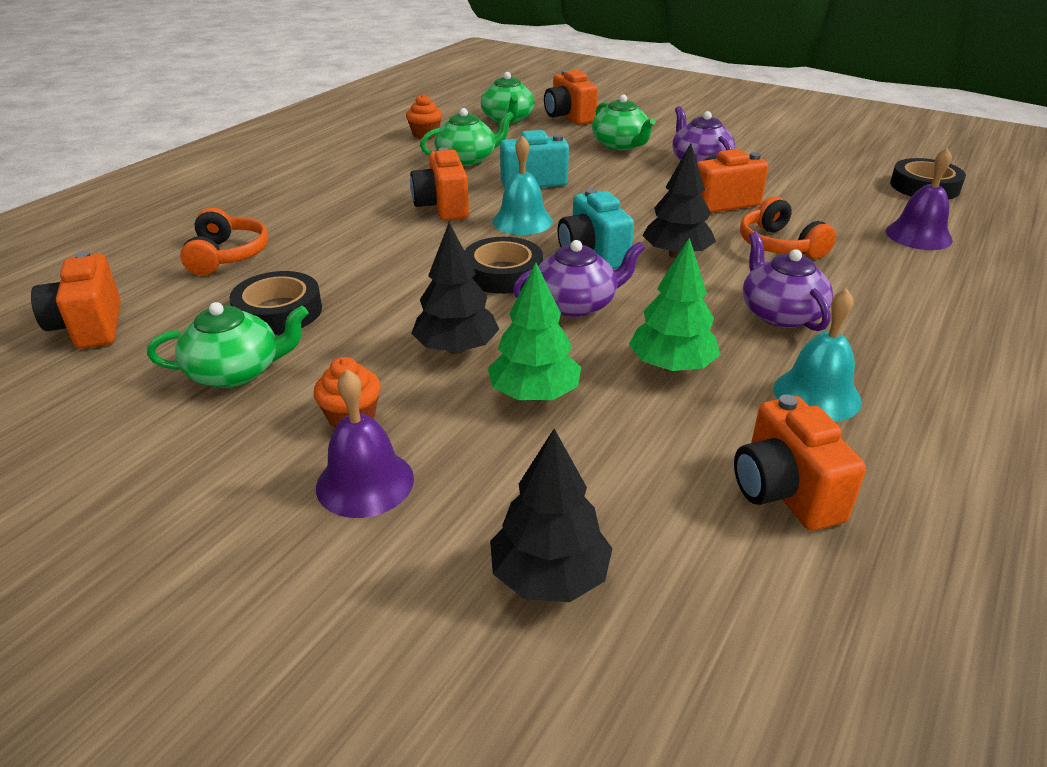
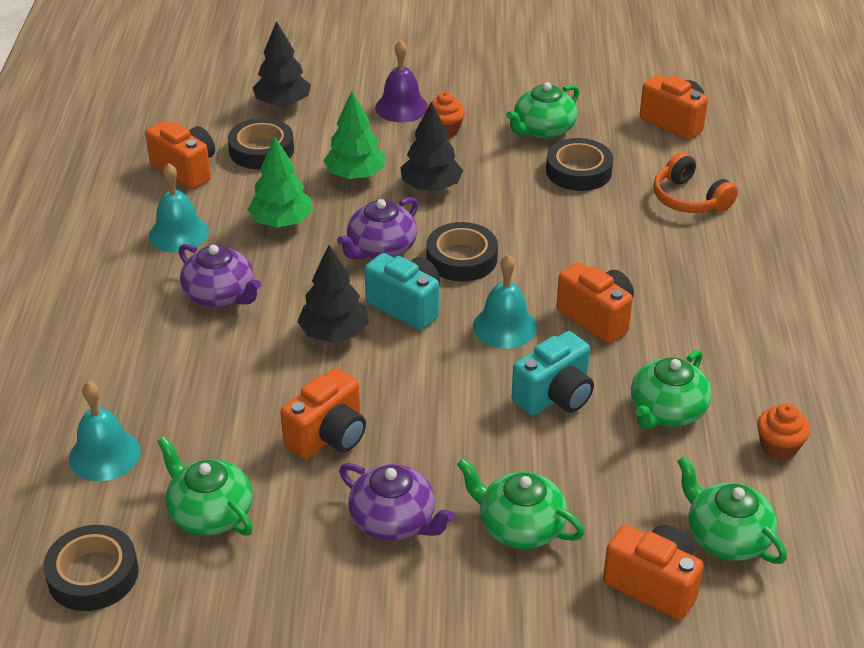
camera: 150 degrees right, 5 degrees up
(643, 484) = (261, 150): none -> black tape
(779, 245) = (244, 383): orange headphones -> none
(831, 191) = (210, 513): none -> green teapot
(918, 235) = (104, 454): purple bell -> turquoise bell

